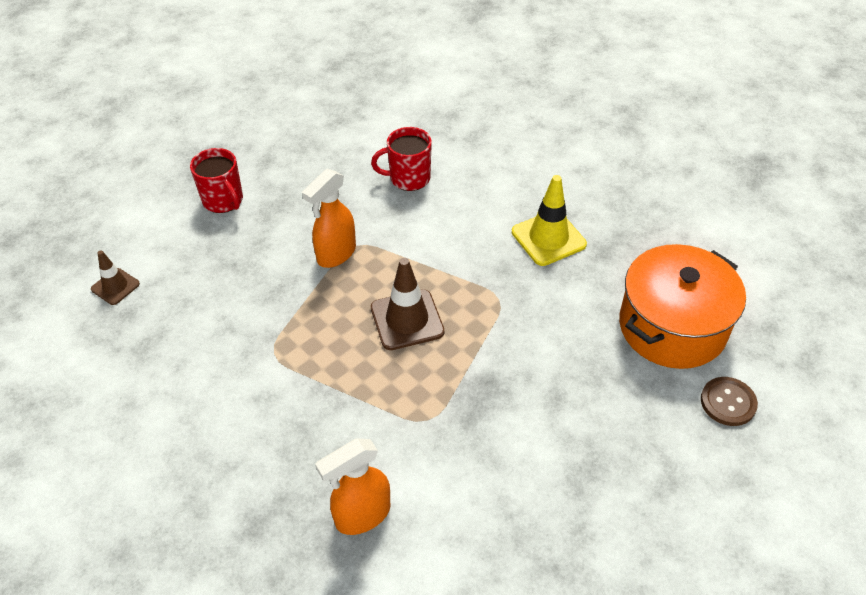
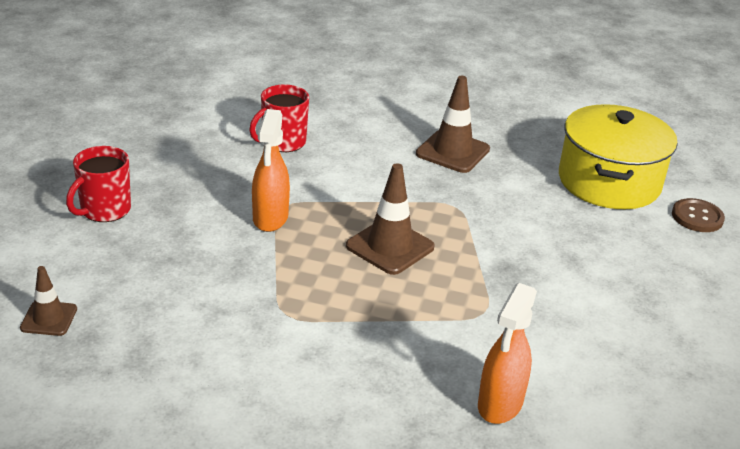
camera: 35 degrees left, 15 degrees down
(223, 201) = (104, 210): red mug -> red mug turned 105 degrees clockwise
(548, 238) = (452, 152): yellow traffic cone -> brown traffic cone
(672, 326) = (609, 182): orange pot -> yellow pot

